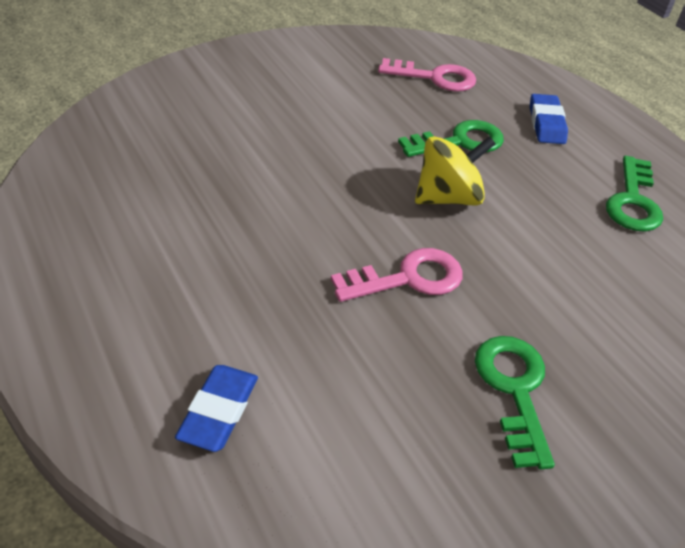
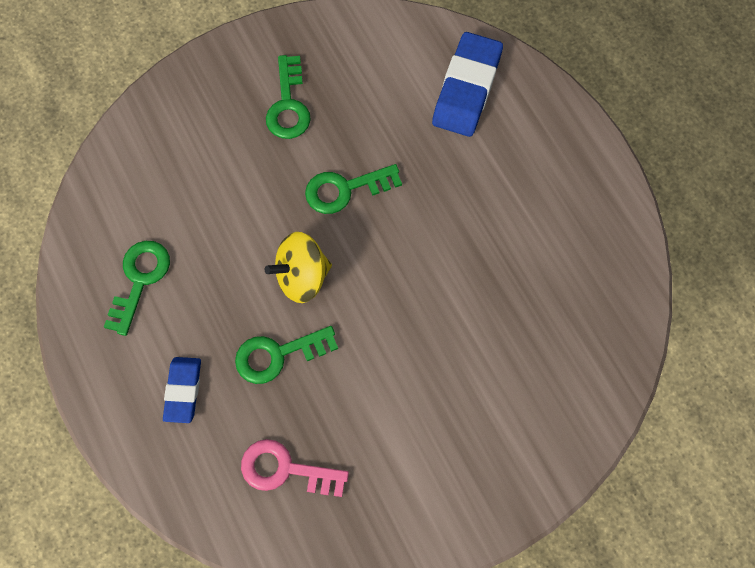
camera: 175 degrees left, 25 degrees up
(219, 411) = (466, 88): blue eraser -> blue eraser, size x1.69
(408, 278) = (345, 189): pink key -> green key

